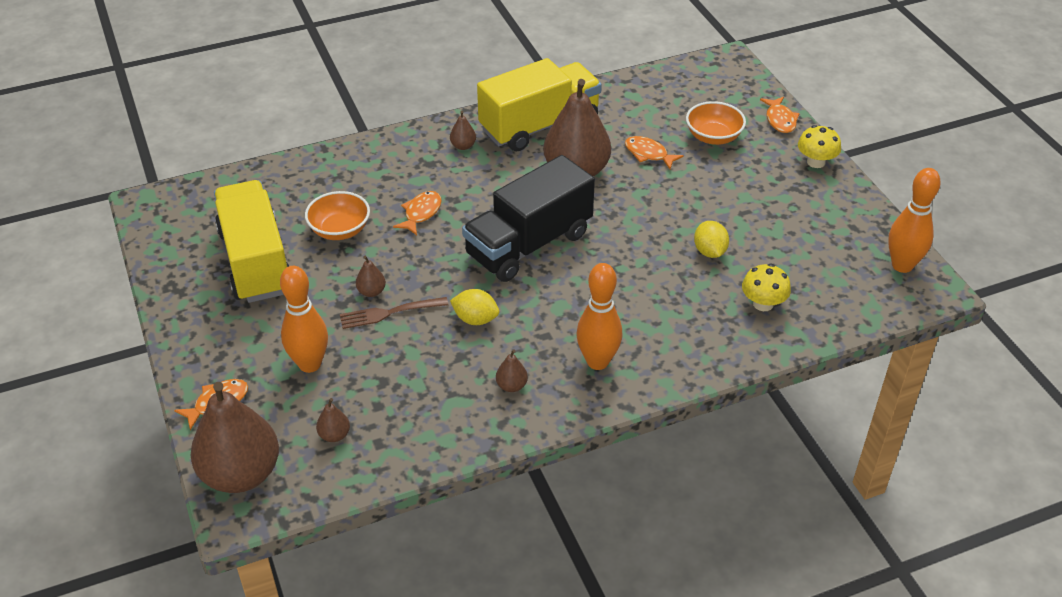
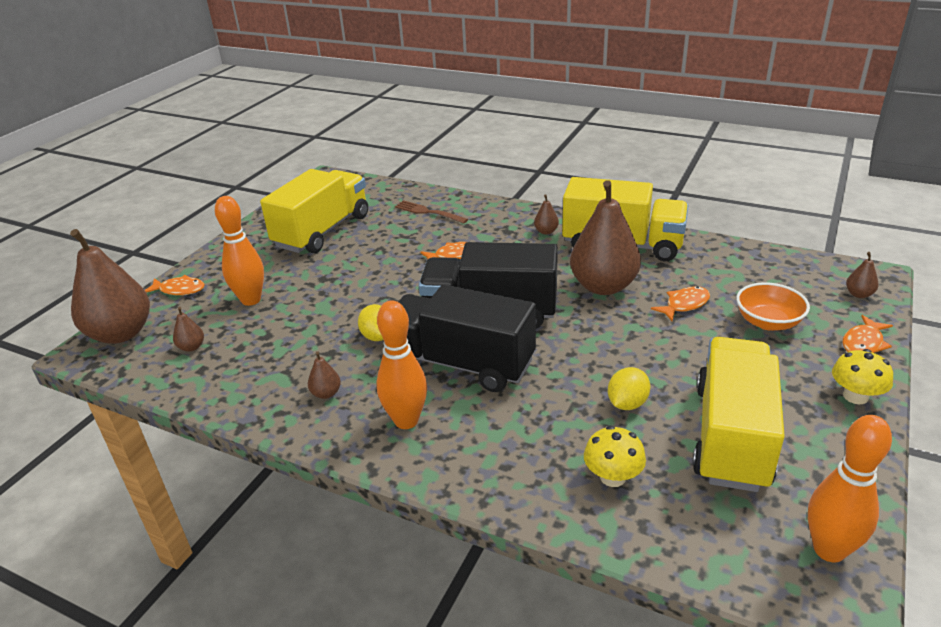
camera: 50 degrees right, 10 degrees down
(340, 230) = (392, 239): orange bowl -> none
(371, 292) = (349, 282): brown pear -> brown pear (859, 294)
(390, 312) = (338, 300): brown fork -> brown fork (429, 212)
(569, 297) = (460, 363): none -> black truck
(648, 154) = (684, 305): orange fish -> orange fish turned 60 degrees clockwise
(788, 232) = (731, 436): none -> yellow truck

